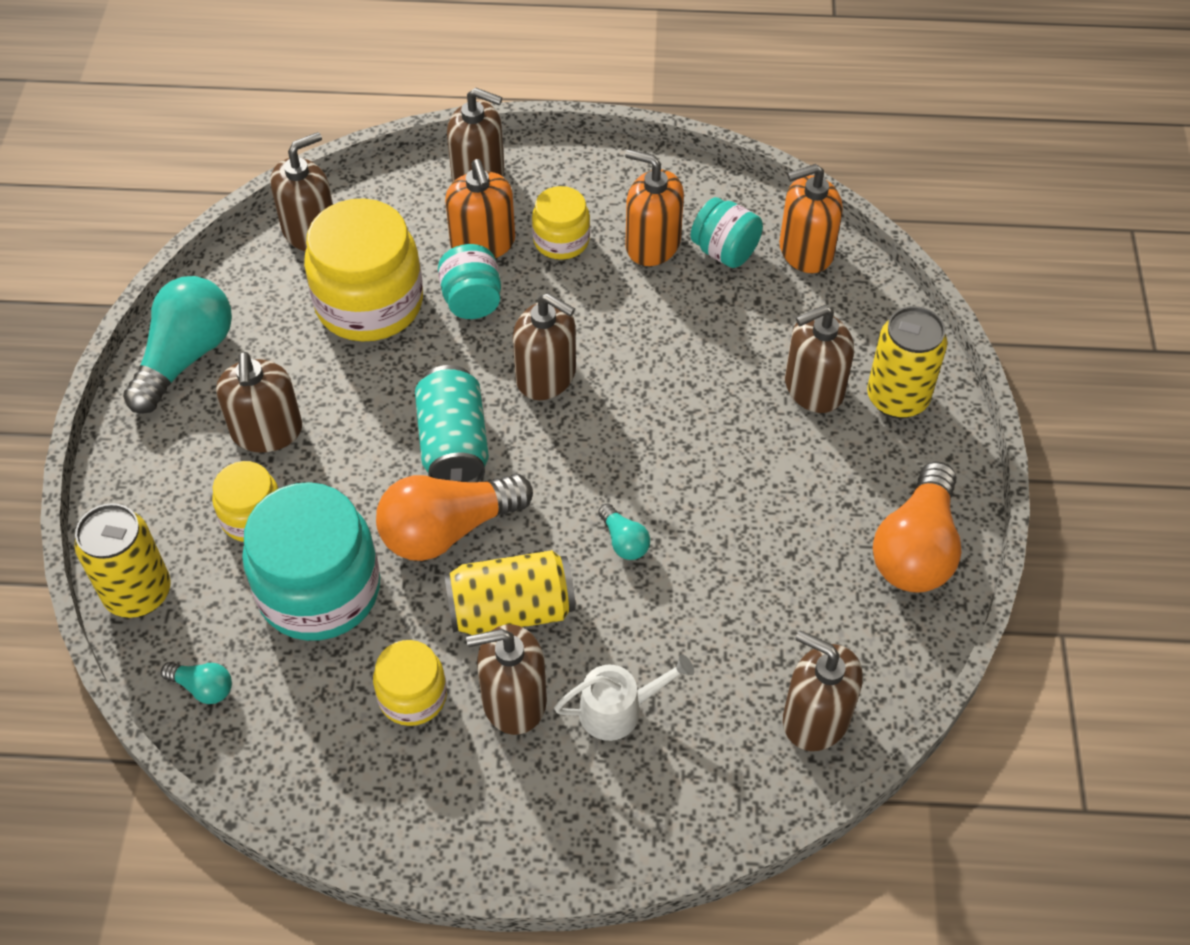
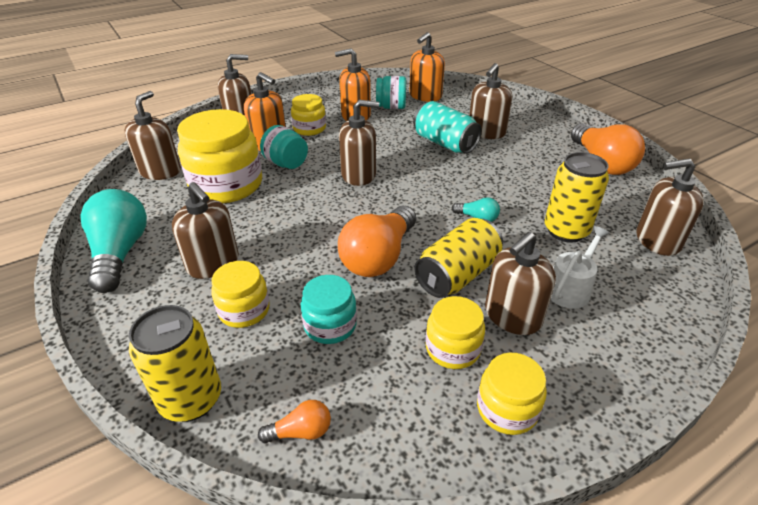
camera: 35 degrees left, 15 degrees down
(203, 687) = (301, 432): turquoise light bulb -> orange light bulb
(319, 590) = (330, 325): turquoise jar -> turquoise jar, size x0.53
(398, 791) = (507, 409): none -> yellow jar
(454, 444) = (340, 220): turquoise can -> turquoise can (445, 143)
(897, 398) = (523, 122): yellow can -> yellow can (566, 231)

